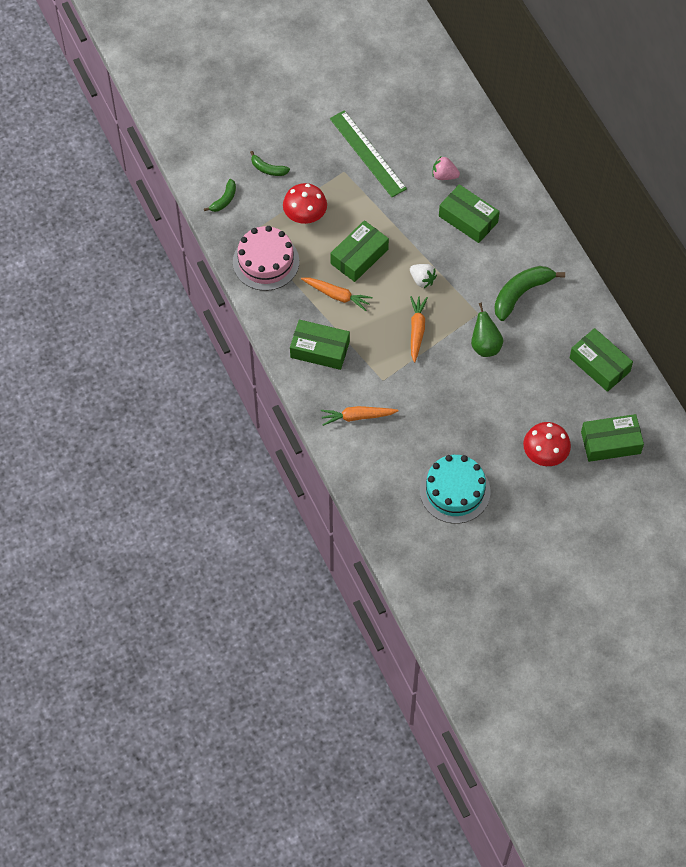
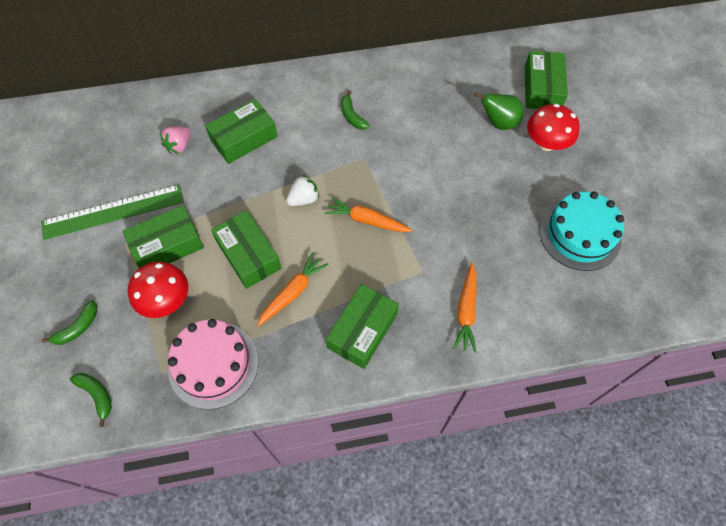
camera: 75 degrees left, 0 degrees up
(485, 345) = (405, 162): green pear -> green pear (498, 123)
(521, 293) = (352, 116): green banana -> green banana, size x0.54
(599, 365) = (453, 75): green box -> green box (167, 245)

